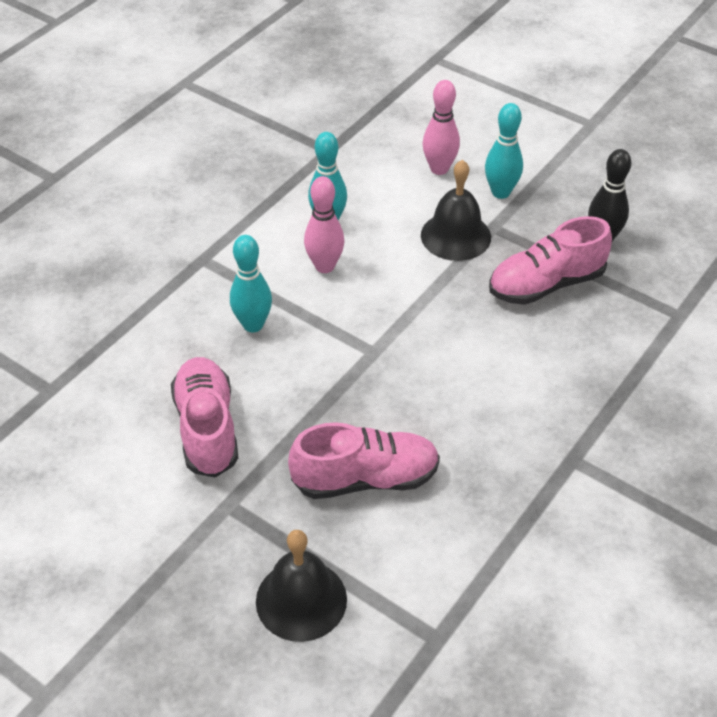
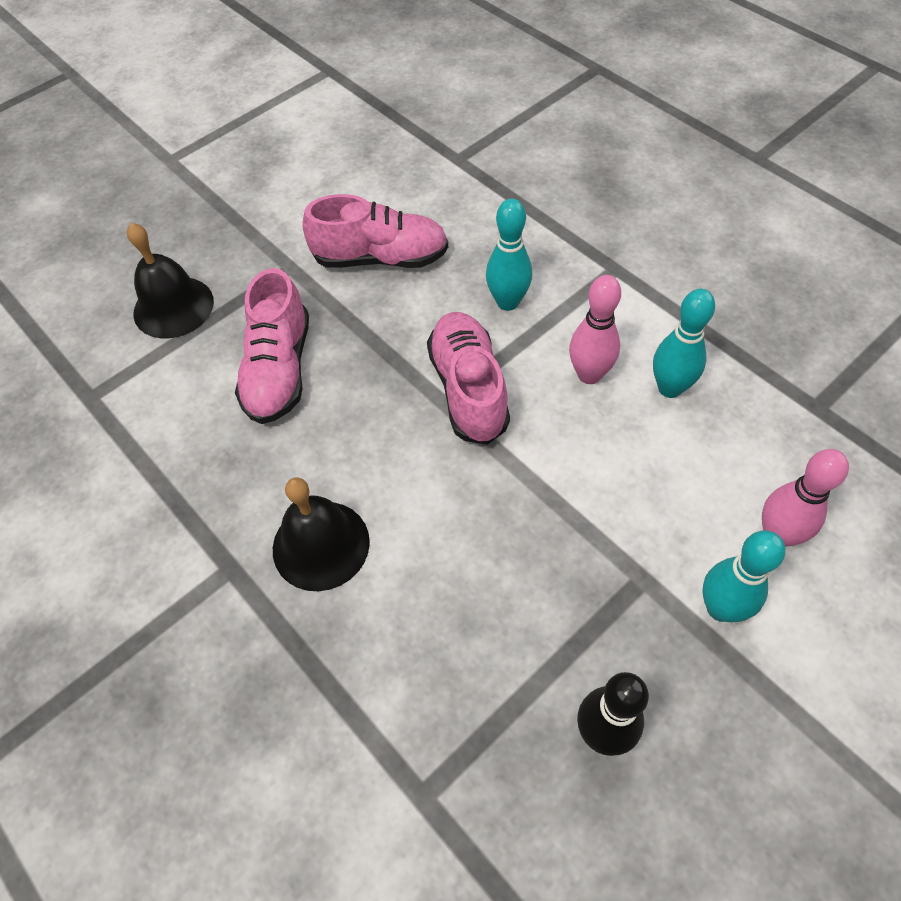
camera: 105 degrees right, 10 degrees up
(455, 236) = (629, 526): black bell -> black bell (321, 545)
(546, 284) = (518, 619): pink shoe -> pink shoe (468, 389)

